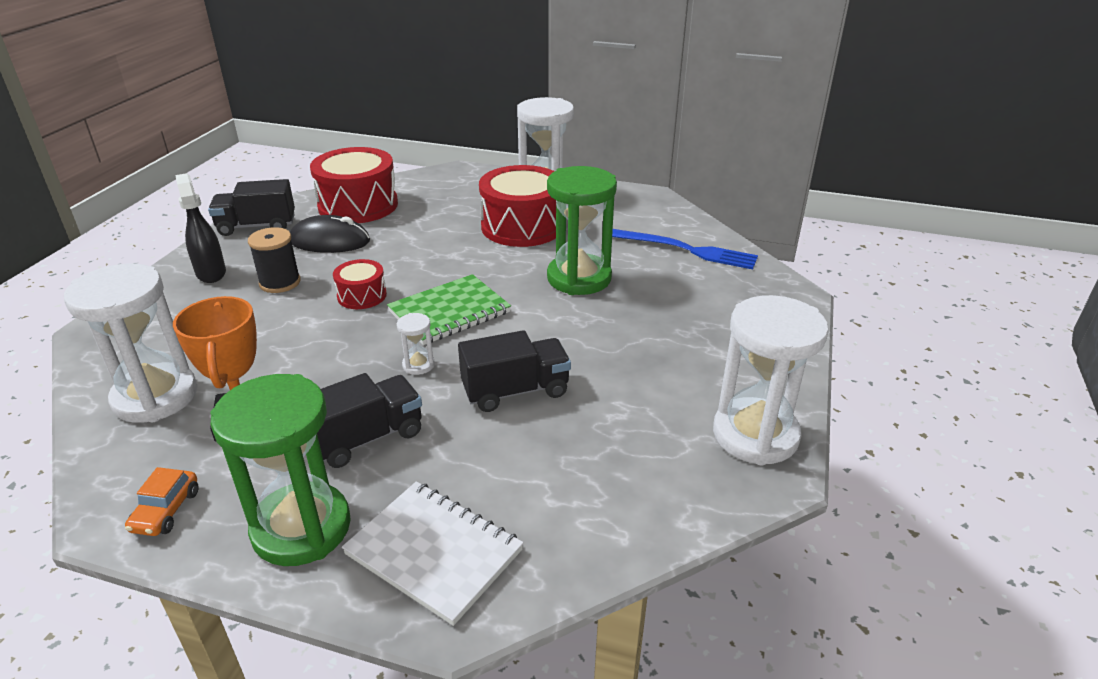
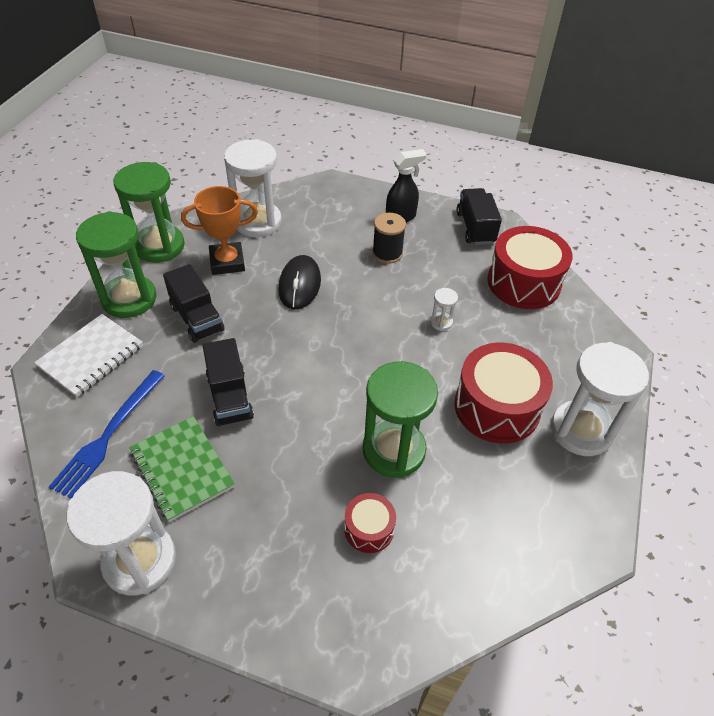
camera: 90 degrees right, 15 degrees up
(166, 511) = (159, 246): orange car -> green hourglass
(330, 241) = (454, 272): black mouse -> black mouse (299, 285)
(362, 296) = (367, 300): red drum -> red drum (369, 529)
(418, 365) = (271, 339): white hourglass -> white hourglass (441, 322)
(449, 312) = (340, 354): green notebook -> green notebook (182, 469)
(686, 250) = (458, 562): blue fork -> blue fork (108, 435)

